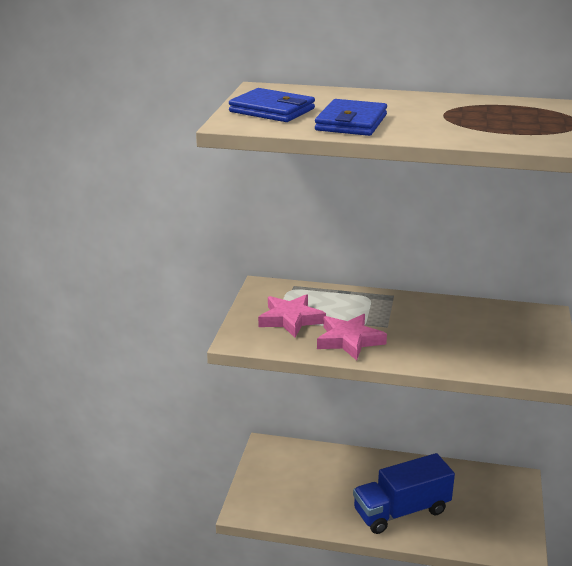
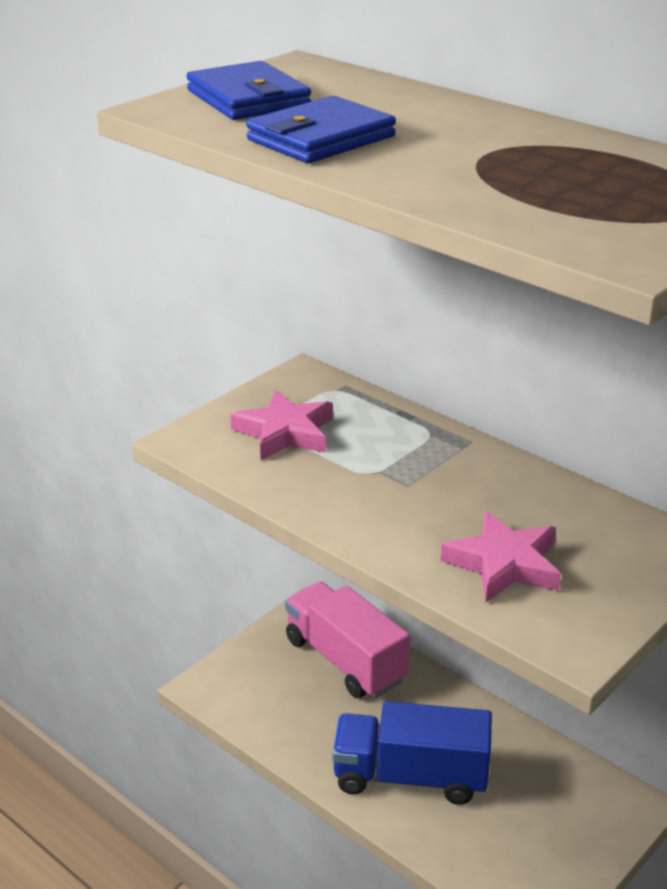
camera: 30 degrees right, 5 degrees up
(312, 464) = (345, 660): none -> pink truck
(349, 340) = (329, 488): pink star -> pink star (504, 564)

